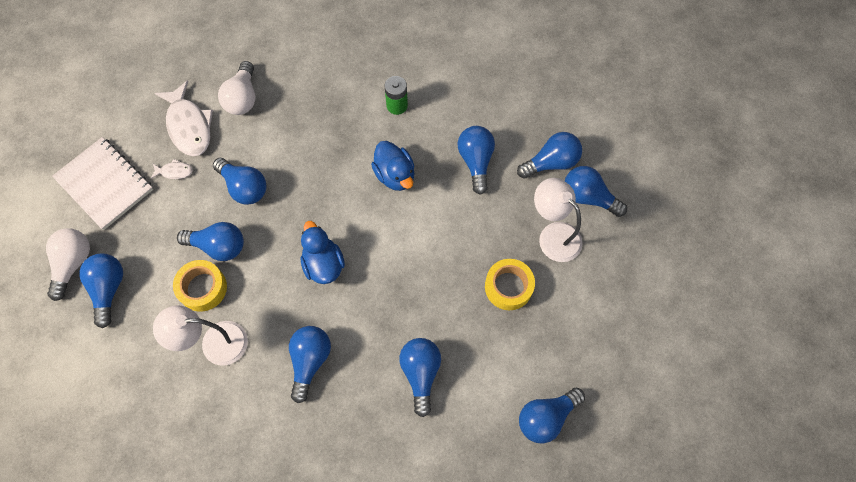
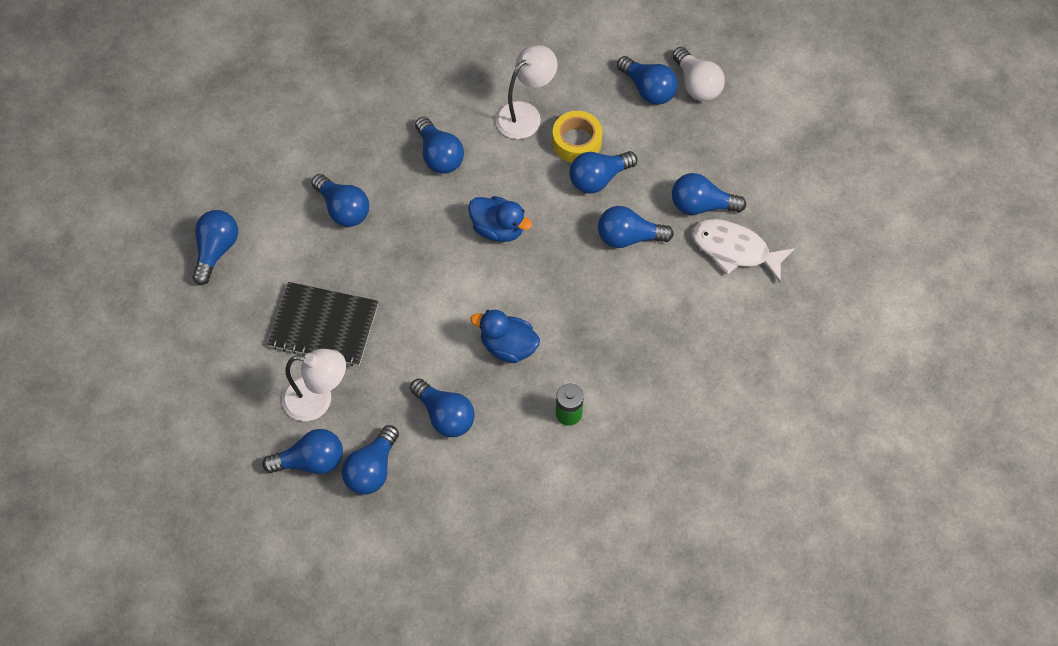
camera: 140 degrees right, 5 degrees down
(104, 184) = (746, 153): white notebook -> none
(174, 171) = (701, 205): white fish -> blue light bulb
(242, 98) = (717, 310): white light bulb -> none
(508, 287) = (324, 325): yellow tape -> black notebook

